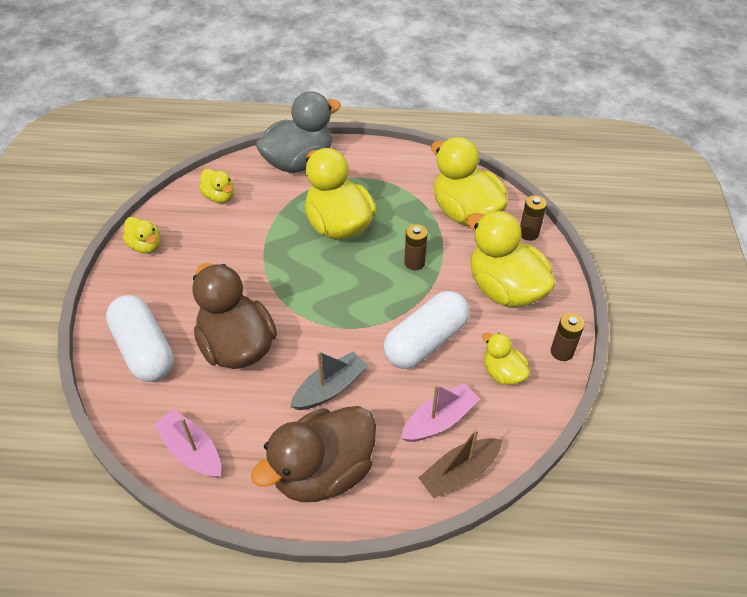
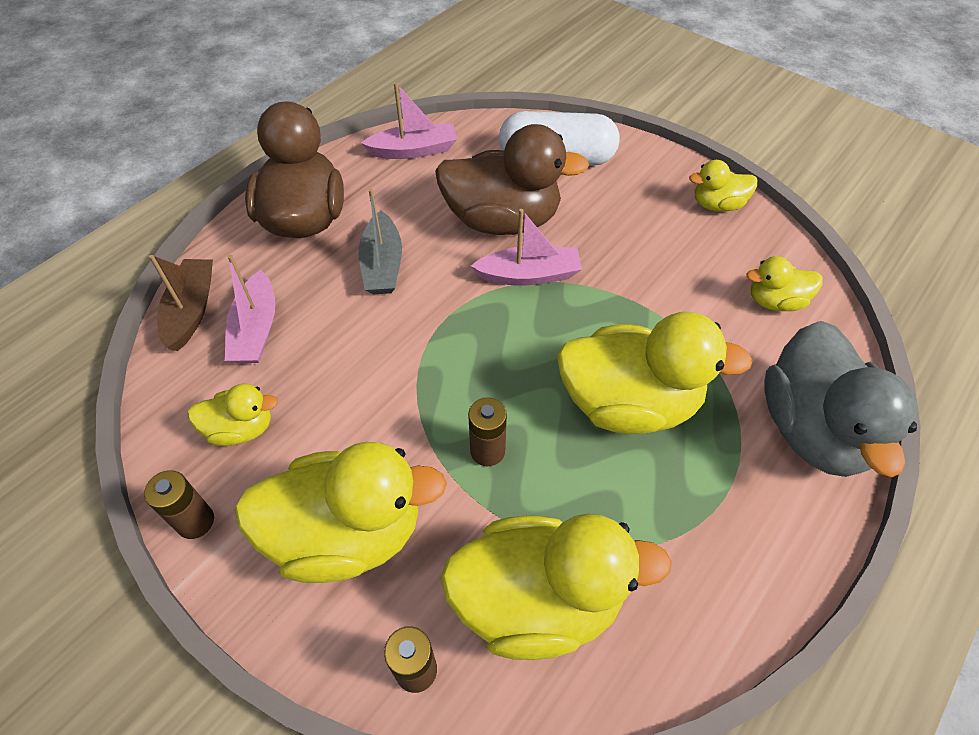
camera: 125 degrees right, 5 degrees up
(279, 306) = (529, 275): none -> pink boat
(426, 341) = (356, 381): white capsule -> none

